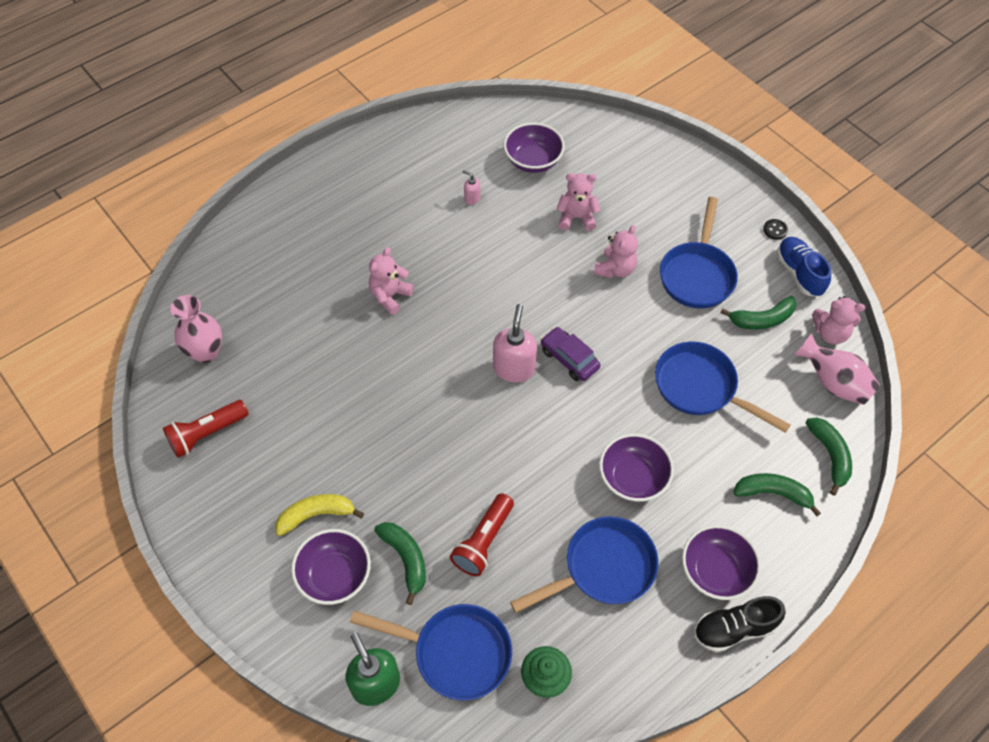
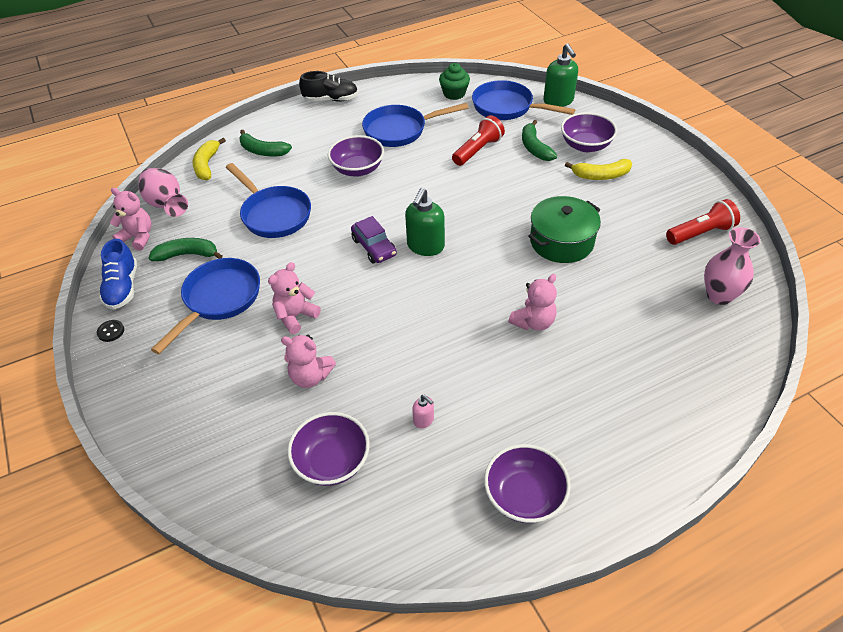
camera: 165 degrees left, 10 degrees down
(365, 397) = (561, 241): none -> green pot
(514, 368) = (425, 246): pink soap dispenser -> green soap dispenser
(715, 571) = (327, 122): purple bowl -> purple bowl (524, 496)
(829, 456) = (207, 165): green banana -> yellow banana

